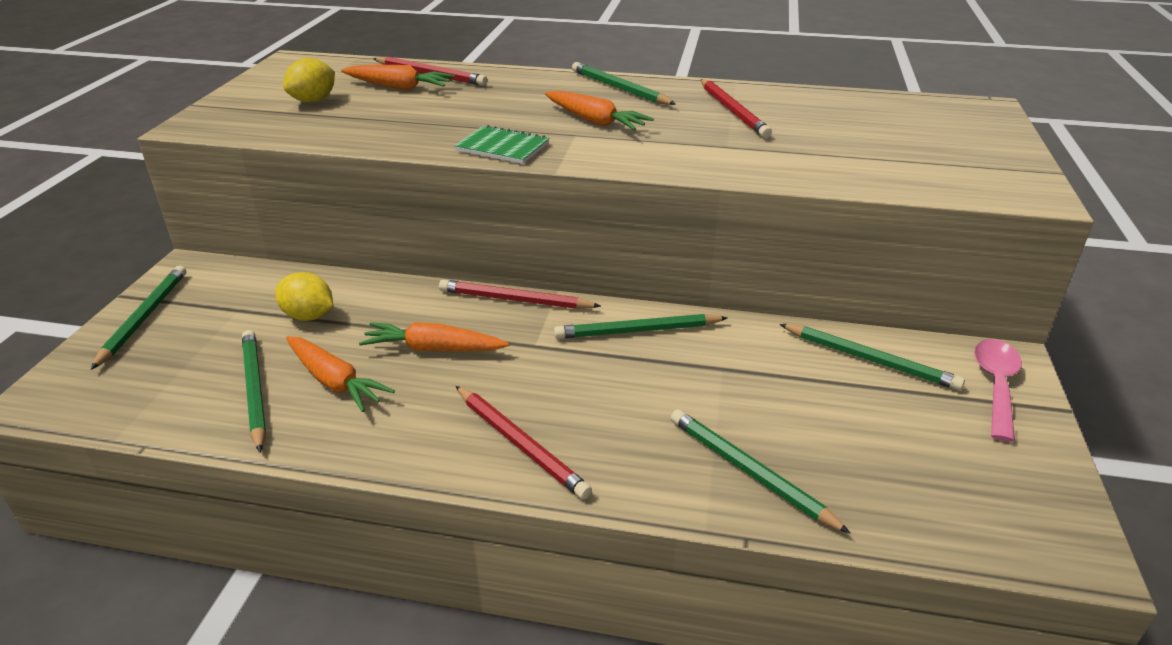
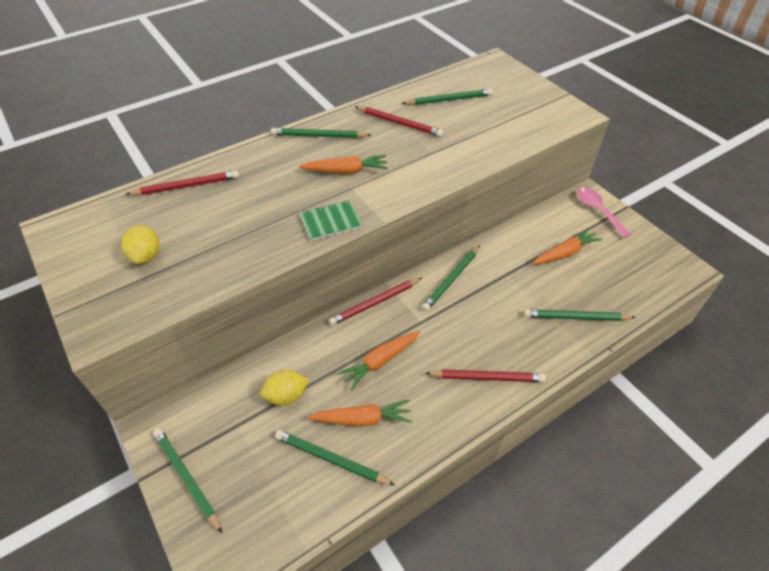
camera: 45 degrees left, 15 degrees up
(399, 87) = (184, 209): orange carrot -> orange carrot (565, 253)
(869, 359) = (549, 228): green pencil -> green pencil (449, 100)

